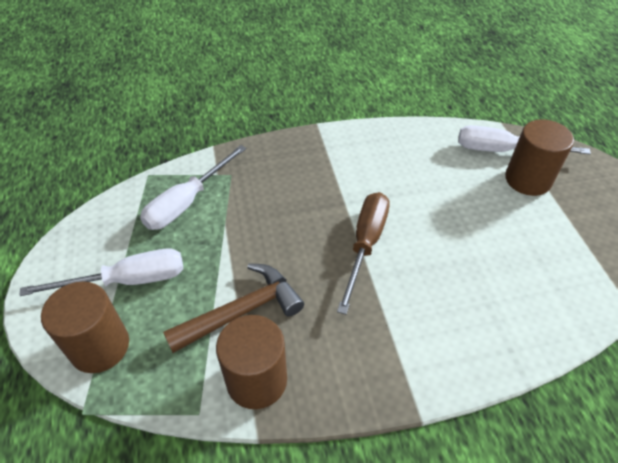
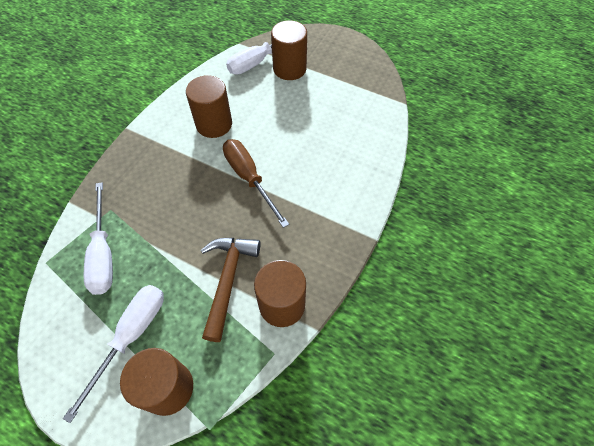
camera: 50 degrees left, 10 degrees up
(391, 174) = (214, 124): none -> brown cylinder

